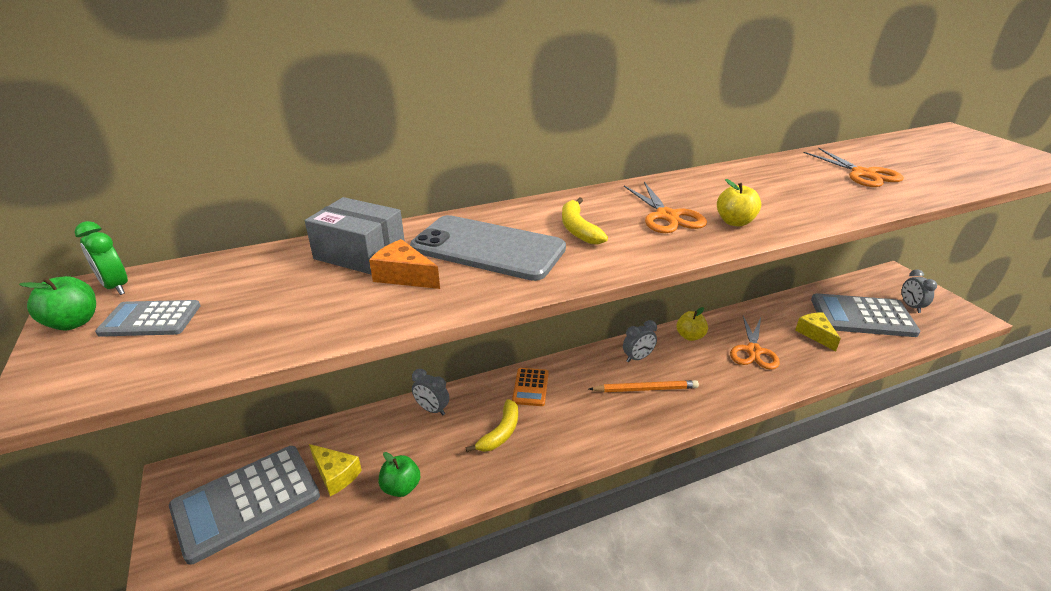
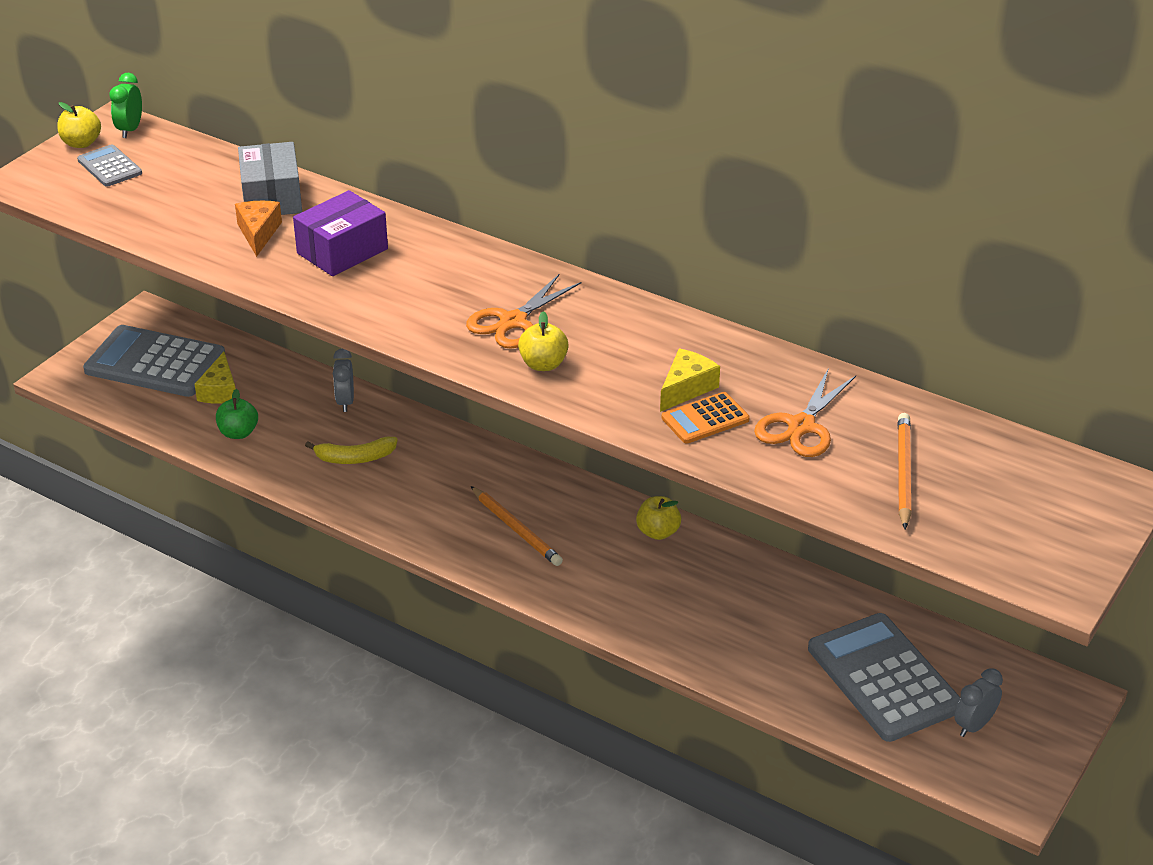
camera: 55 degrees right, 5 degrees up
(74, 322) = (81, 143): green apple -> yellow apple
(488, 248) = (342, 251): grey phone -> purple box
(530, 387) = (439, 448): orange calculator -> orange calculator (705, 419)
(578, 229) = (428, 282): yellow banana -> none
(637, 358) = (568, 505): grey clock -> none
(753, 351) = (681, 593): orange scissors -> none
(815, 334) = (782, 640): yellow cheese -> yellow cheese (686, 388)
(926, 165) = (903, 473): none -> orange pencil

